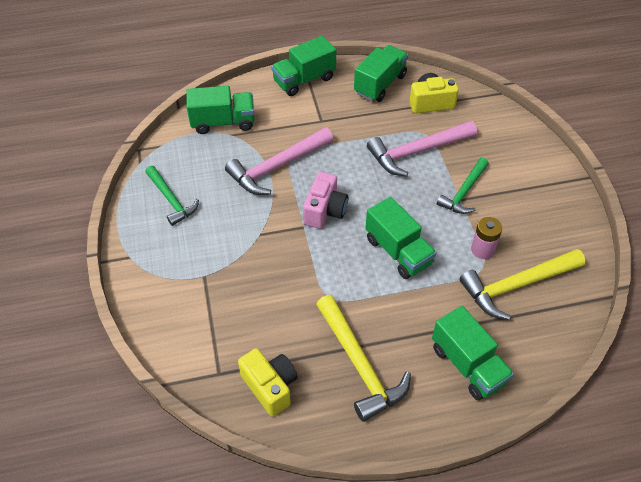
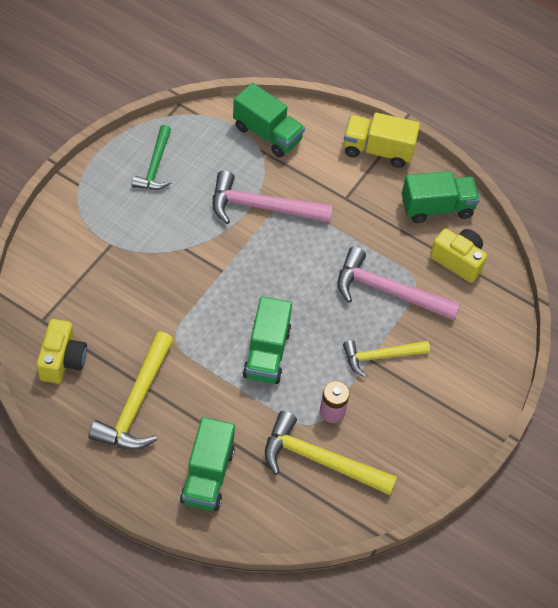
camera: 40 degrees right, 5 degrees up
(304, 80) = (378, 150): green truck -> yellow truck
(325, 211) = (253, 273): pink camera -> none
(464, 192) = (380, 357): green hammer -> yellow hammer

